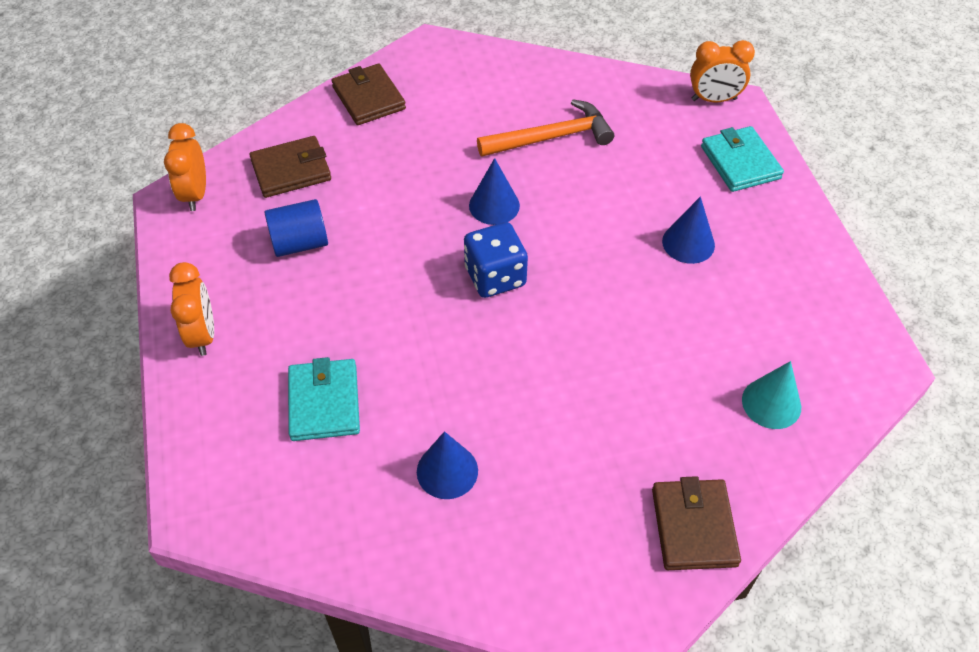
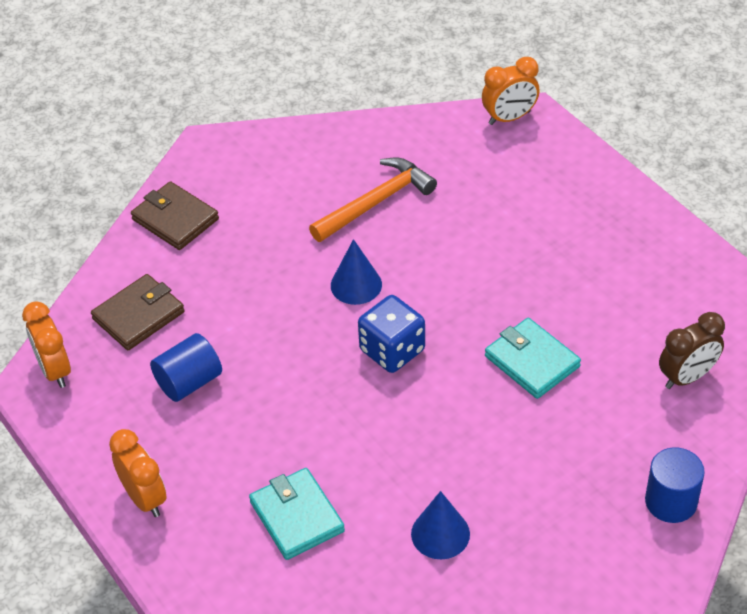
camera: 20 degrees left, 5 degrees down
(688, 243) = (551, 261): blue cone -> none
(694, 527) = (671, 501): brown wallet -> blue cylinder
(740, 162) = (561, 171): turquoise wallet -> turquoise wallet (532, 361)
(771, 403) = (687, 377): turquoise cone -> brown clock

